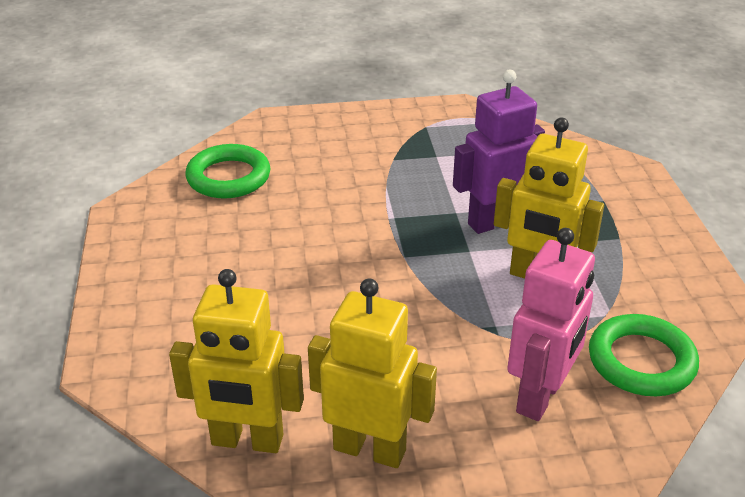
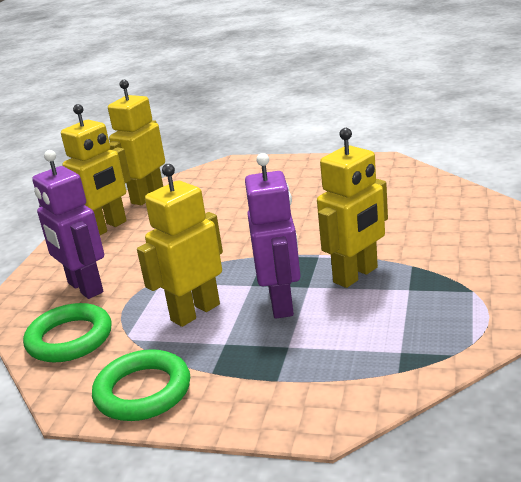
camera: 115 degrees right, 10 degrees down
(228, 177) = (412, 192): green ring -> green ring (143, 391)
(424, 187) = (356, 275): none -> yellow robot
(540, 396) = (85, 288): pink robot -> purple robot

